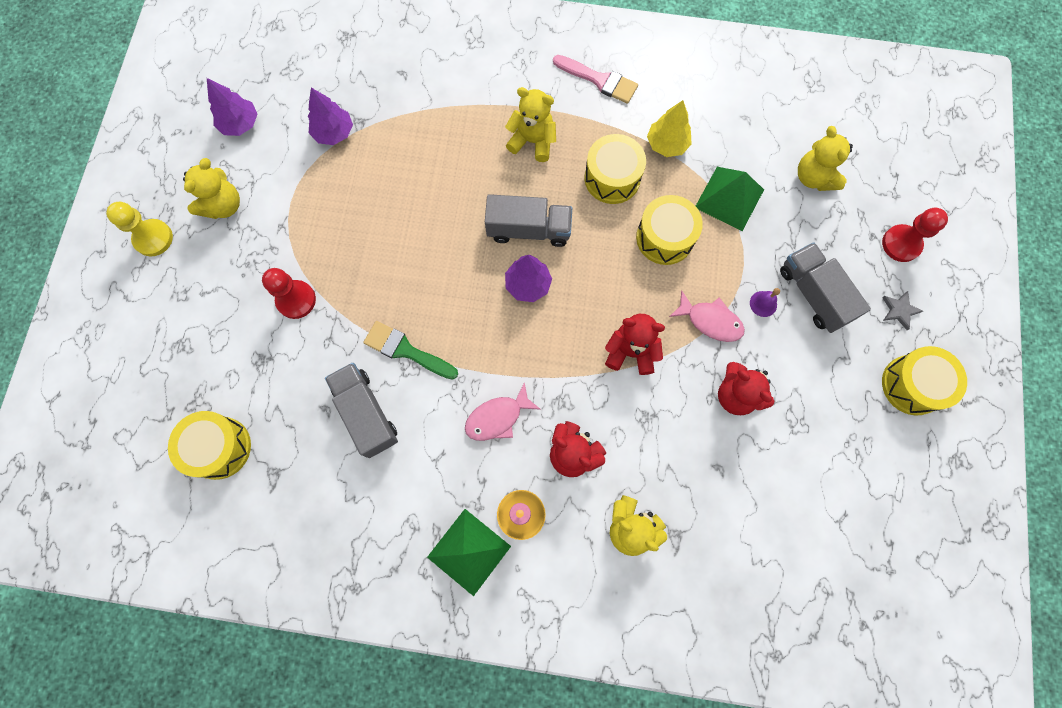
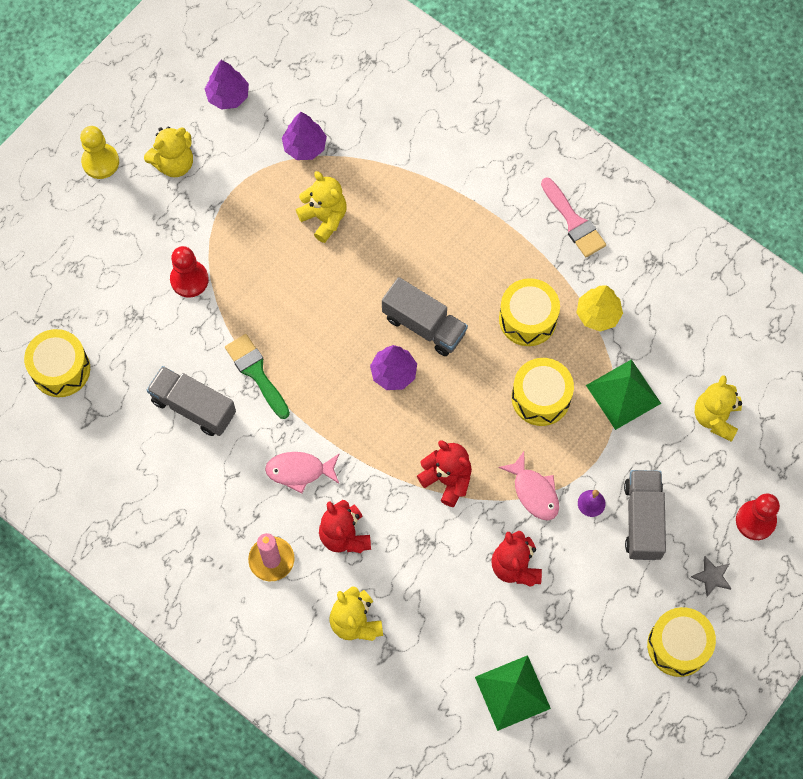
camera: 30 degrees right, 5 degrees down
(366, 413) = (193, 407): grey truck -> grey truck turned 60 degrees counterclockwise
(469, 551) = (212, 564): green pyramid -> green pyramid (512, 692)
(532, 141) = (476, 247): yellow teddy bear -> yellow teddy bear (324, 218)

